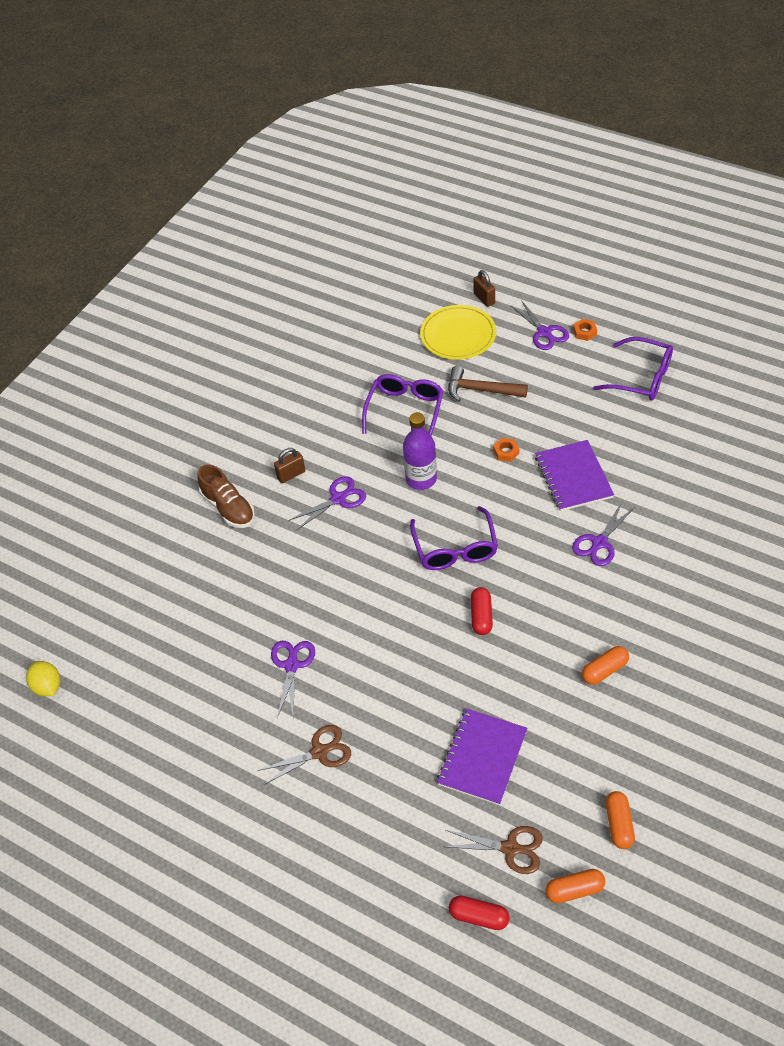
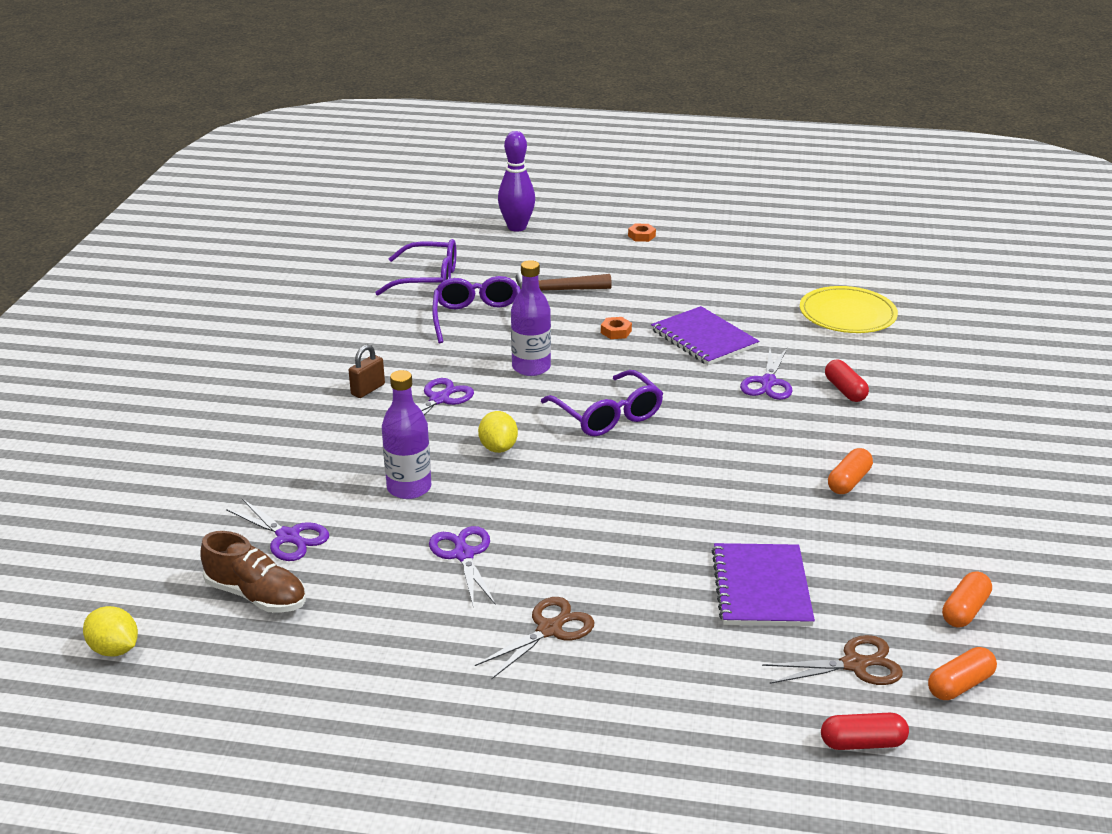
camera: 25 degrees left, 20 degrees down
(228, 508) = (300, 430): brown shoe -> brown shoe (256, 595)
(280, 588) = (409, 488): none -> purple bottle
(359, 563) = (498, 448): none -> yellow lemon
(458, 335) = (504, 256): yellow plate -> yellow plate (847, 314)
(481, 616) = (676, 465): red capsule -> red capsule (845, 390)
(484, 298) = (517, 227): brown padlock -> purple bowling pin
(544, 332) = (598, 242): purple scissors -> purple scissors (288, 537)
(619, 824) = (964, 610): orange capsule -> orange capsule turned 60 degrees clockwise
(641, 377) = (724, 258): purple glasses -> purple glasses (428, 279)

